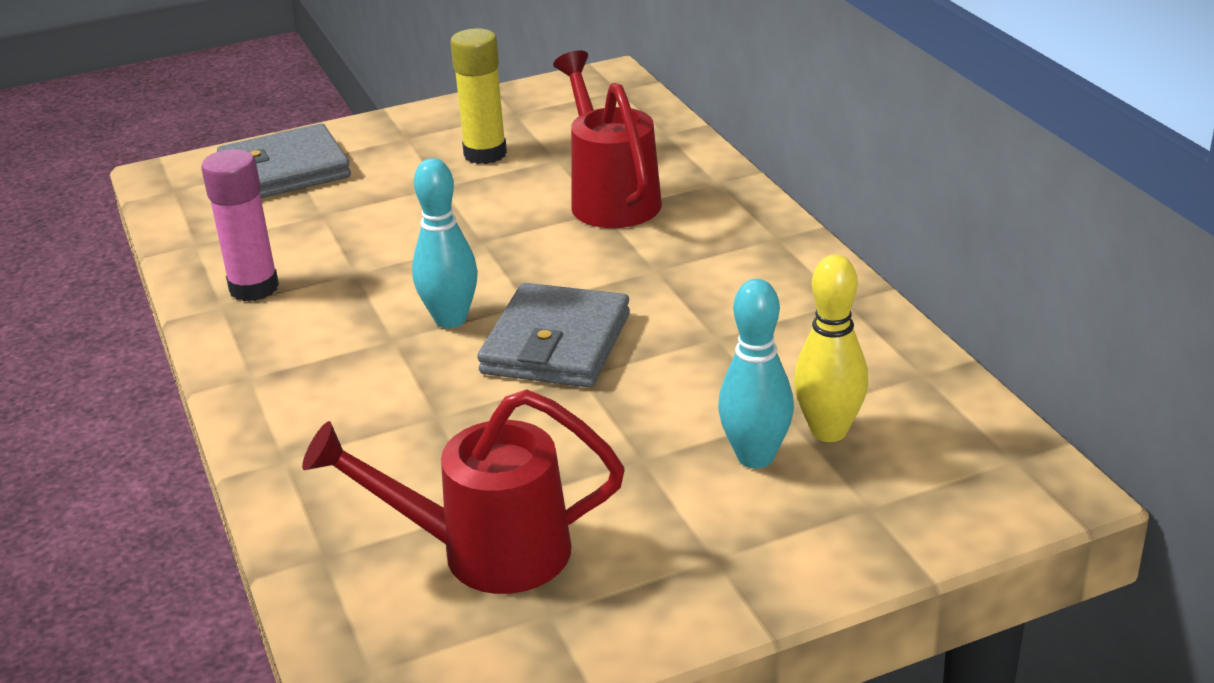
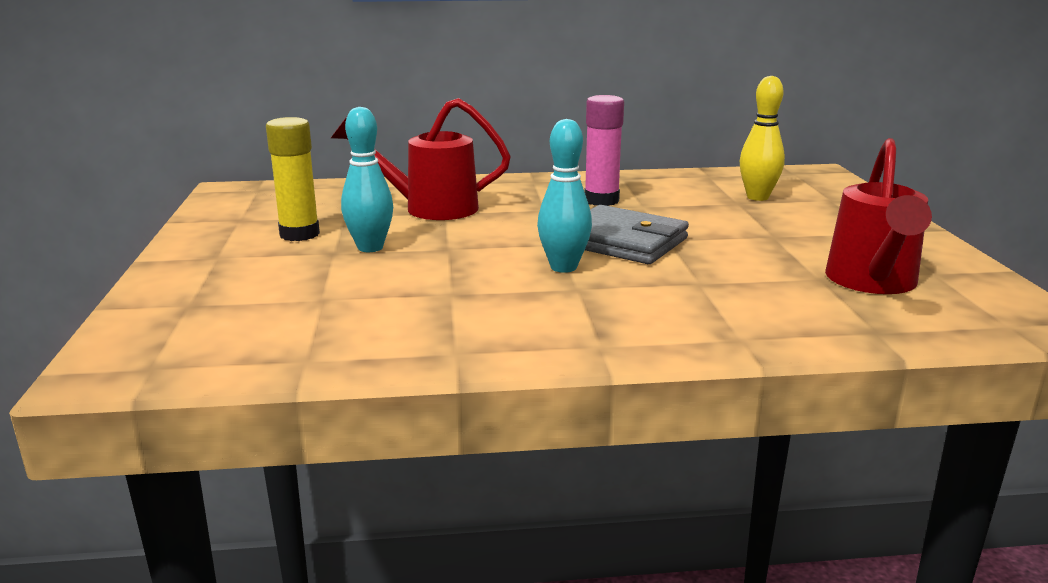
camera: 75 degrees left, 10 degrees down
(254, 288) = (436, 335): pink glue stick -> pink glue stick (601, 200)
(284, 171) = (202, 309): grey wallet -> none
(755, 457) = (779, 213): turquoise bowling pin -> turquoise bowling pin (370, 248)

